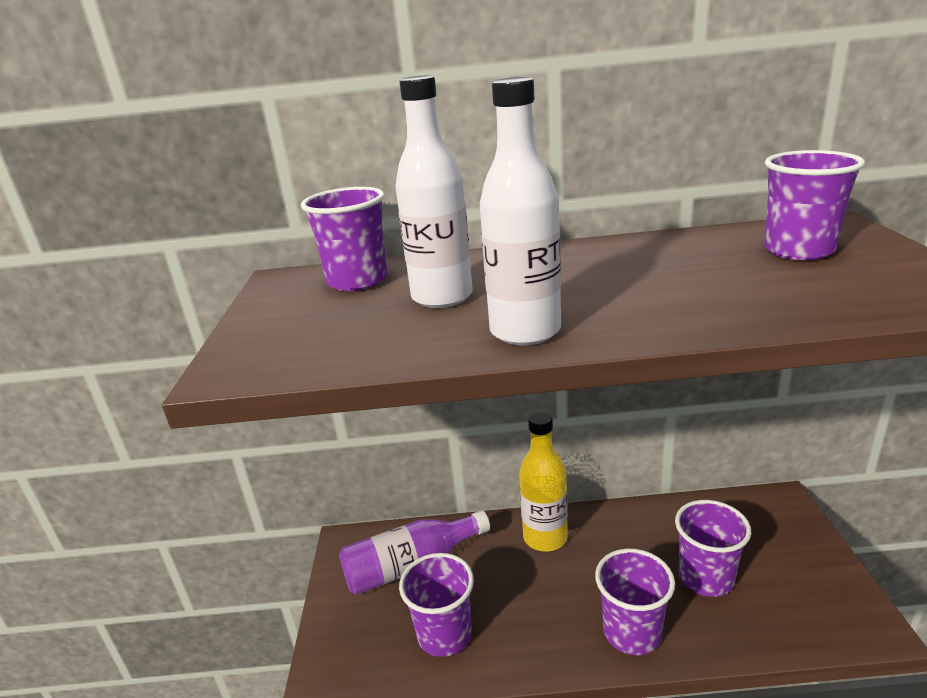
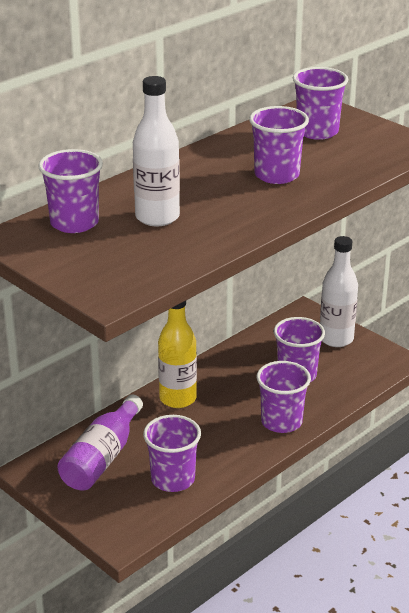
camera: 45 degrees left, 5 degrees up
(525, 331) = (241, 223): white bottle -> white bottle (336, 339)
(664, 287) = (276, 175): none -> purple cup

